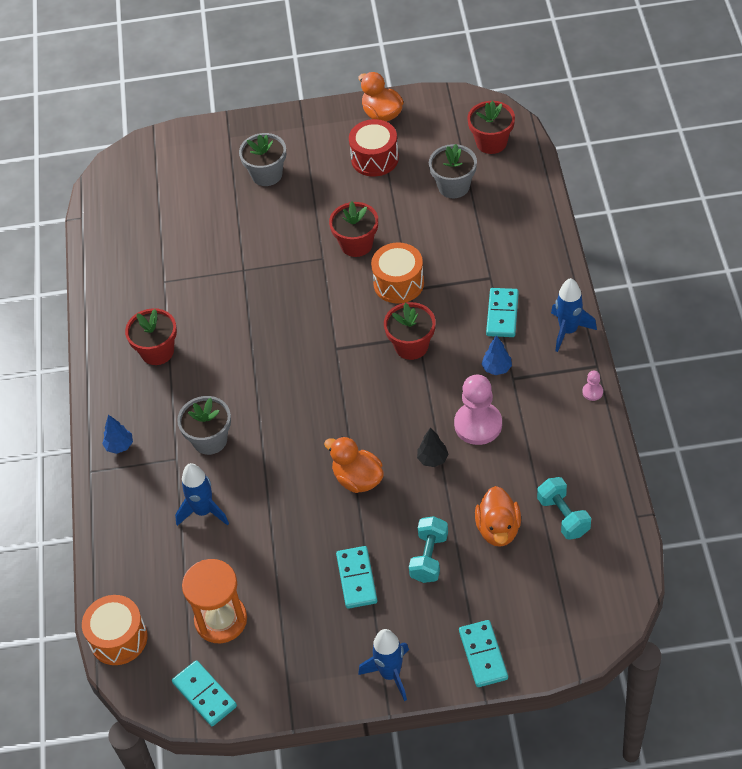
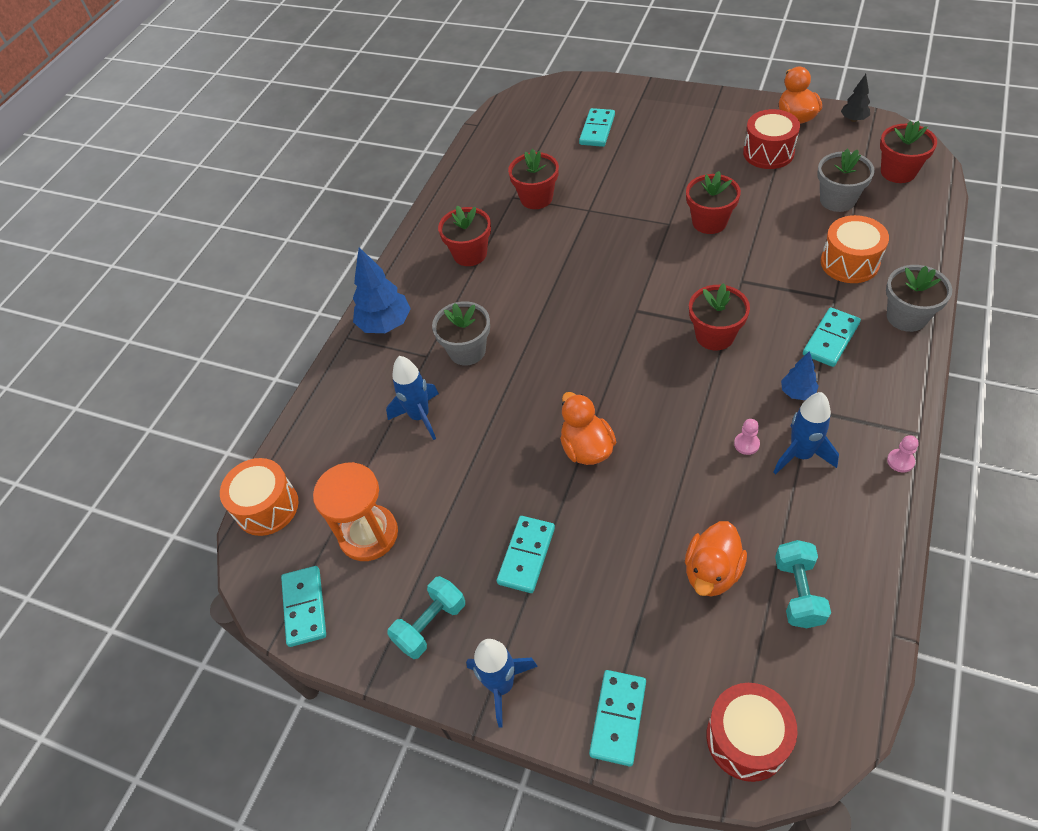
camera: 30 degrees right, 0 degrees up
(119, 446) = (385, 324): blue tree -> blue tree, size x1.82
(187, 275) = (536, 198): none -> red flower pot
(205, 185) = (597, 130): none -> turquoise domino
(267, 174) = (657, 137): grey flower pot -> grey flower pot (906, 317)
(398, 283) = (733, 271): orange drum -> orange drum (849, 262)
(429, 557) = (617, 568): turquoise dumbbell -> turquoise dumbbell (430, 624)
(432, 459) = (677, 461): black tree -> black tree (853, 119)
(478, 424) = (746, 444): pink pawn -> pink pawn, size x0.43
(568, 331) = (900, 383): blue rocket -> blue rocket (801, 455)
(573, 626) = (747, 739): none -> red drum

